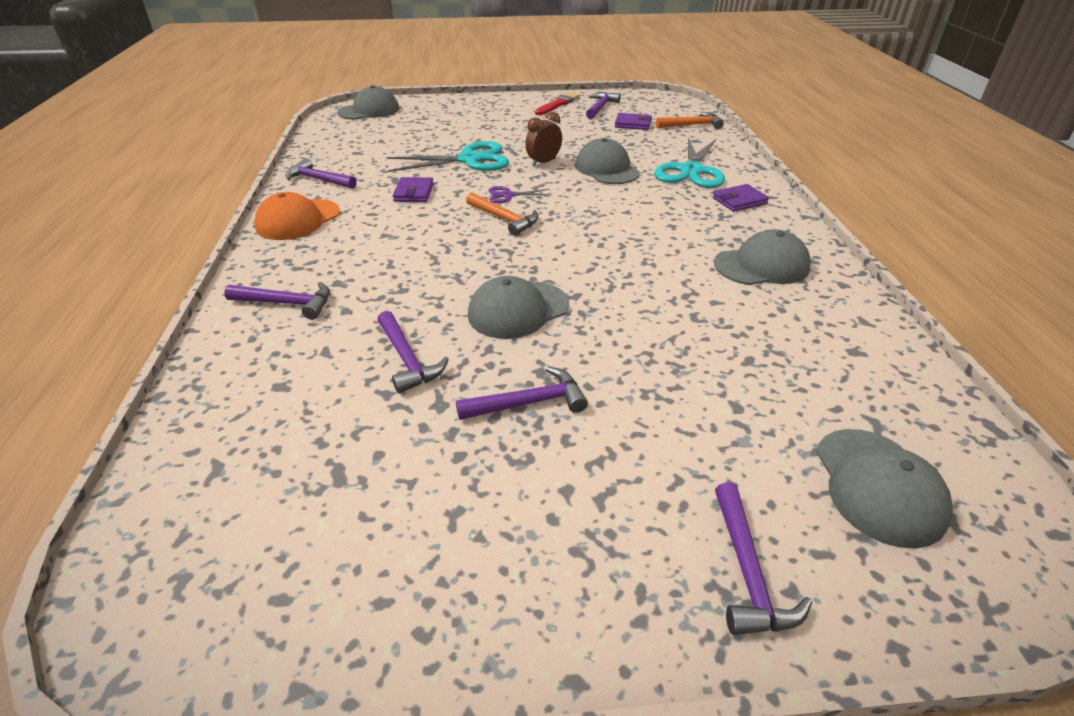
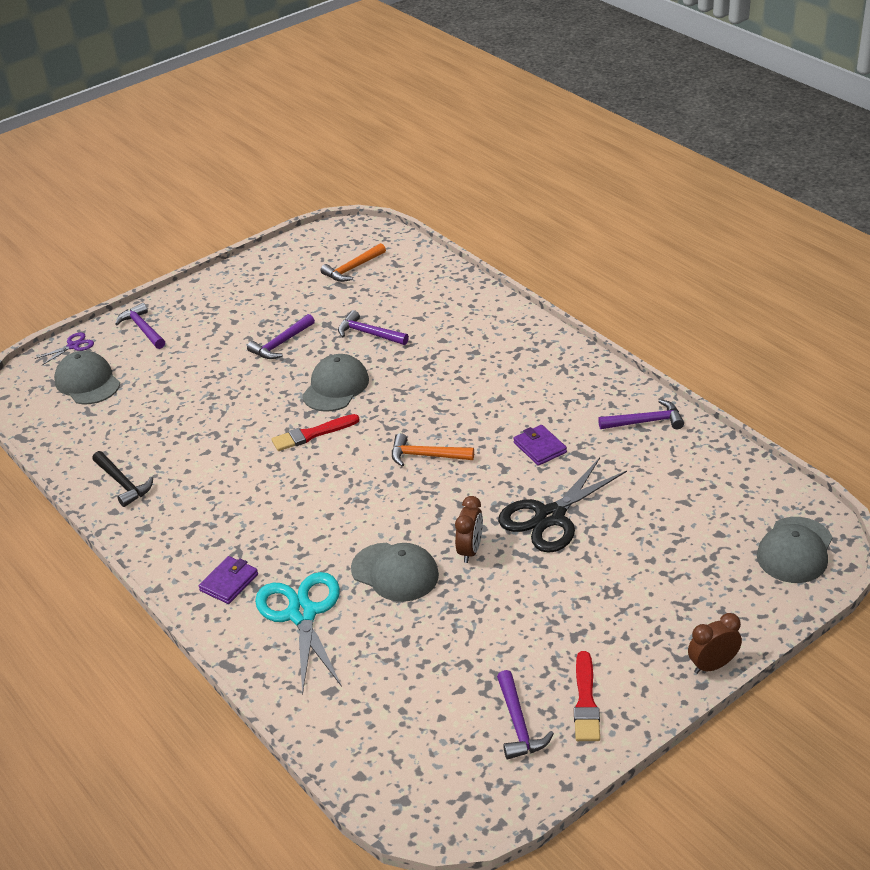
camera: 150 degrees right, 0 degrees up
(287, 303) = (484, 328): purple hammer -> none
(298, 220) = (586, 379): orange cap -> none
(469, 160) = (550, 517): turquoise scissors -> black scissors
(481, 97) = (712, 665): none -> brown clock
(508, 195) = (453, 484): purple scissors -> purple scissors (73, 346)
(587, 273) = (312, 434): none -> red brush
(633, 124) = (437, 694): purple wallet -> none
(691, 125) = (356, 734): orange hammer -> orange hammer (352, 268)
(762, 265) = (182, 502): grey cap -> none
(828, 306) = (123, 483): none -> black hammer

